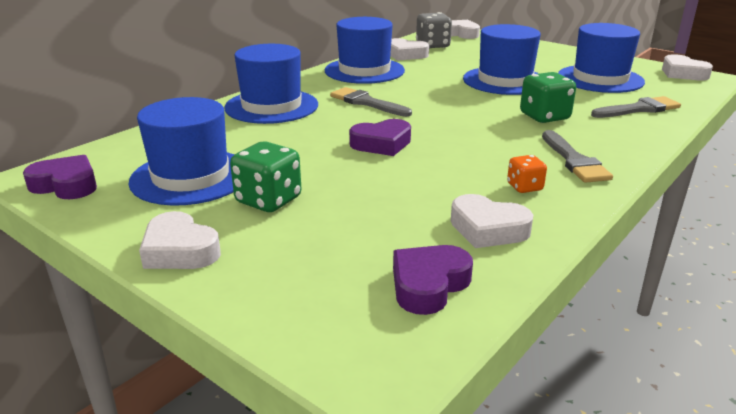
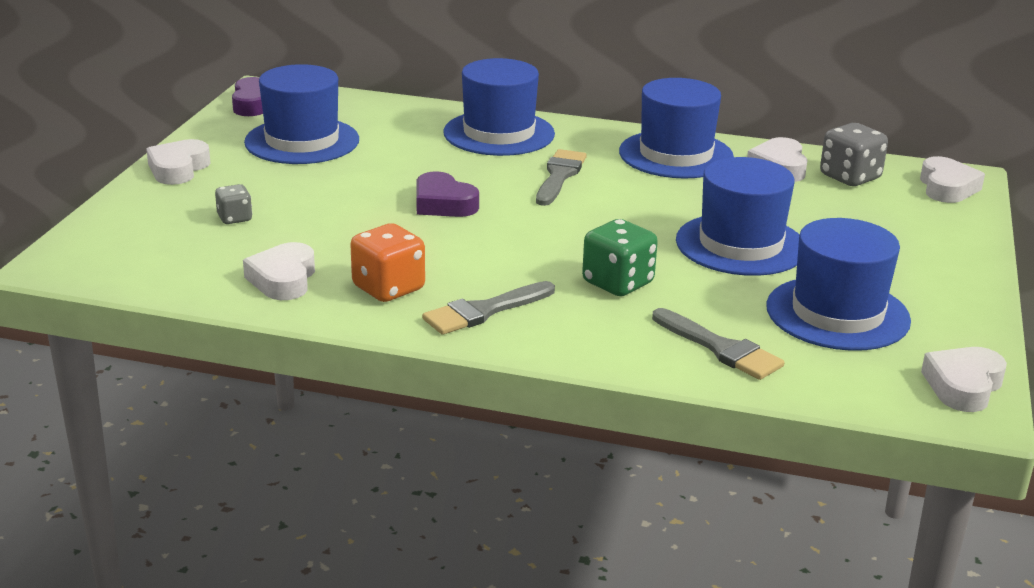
camera: 65 degrees right, 0 degrees up
(268, 200) = (278, 180): green dice -> none
(337, 235) = (234, 218): none -> grey dice
(428, 285) = (174, 266): purple heart -> none
(524, 187) = (388, 288): orange dice -> orange dice, size x1.72

